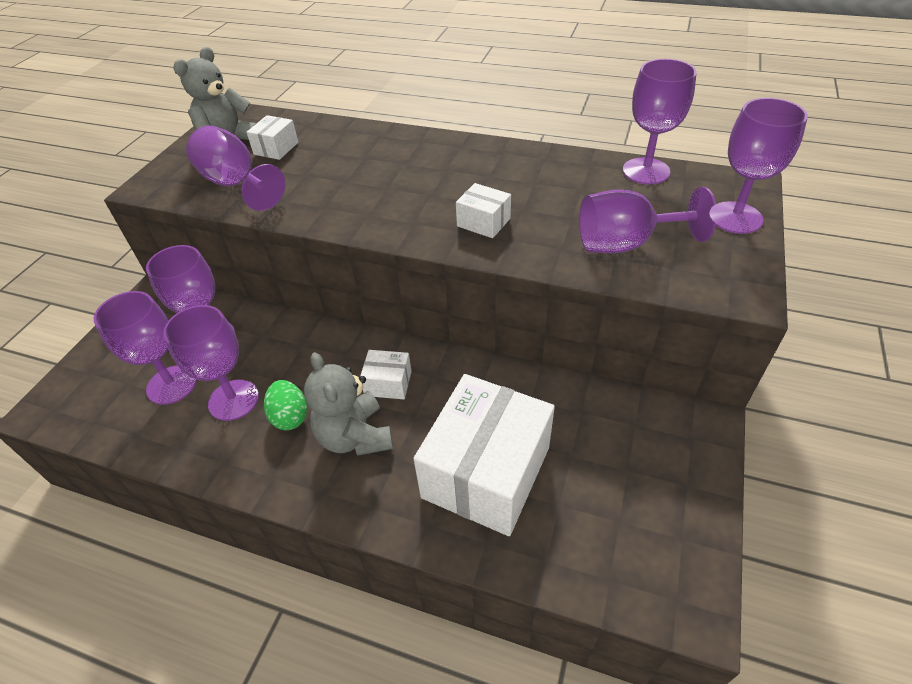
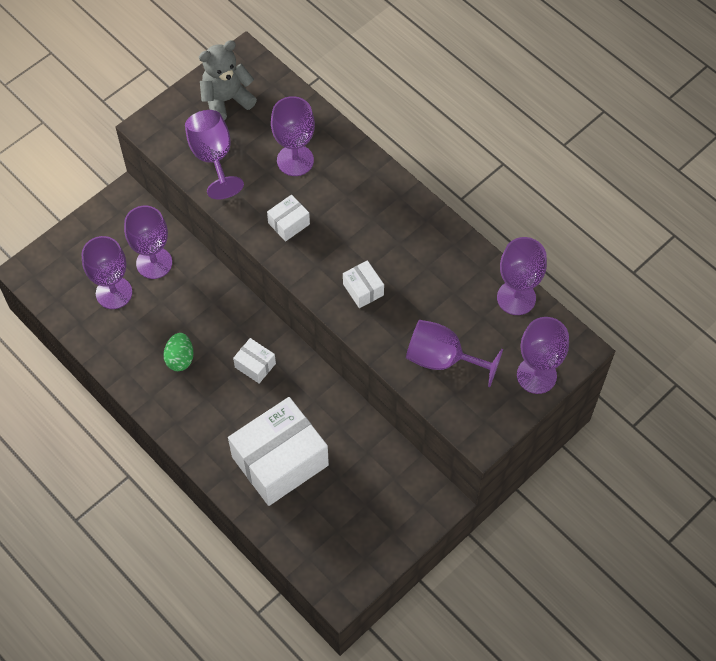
camera: 25 degrees right, 15 degrees up
(233, 400) = (149, 326): purple goblet -> purple goblet (295, 160)
(276, 148) = (259, 126): white box -> white box (289, 223)
(355, 436) = (214, 395): grey teddy bear -> none

